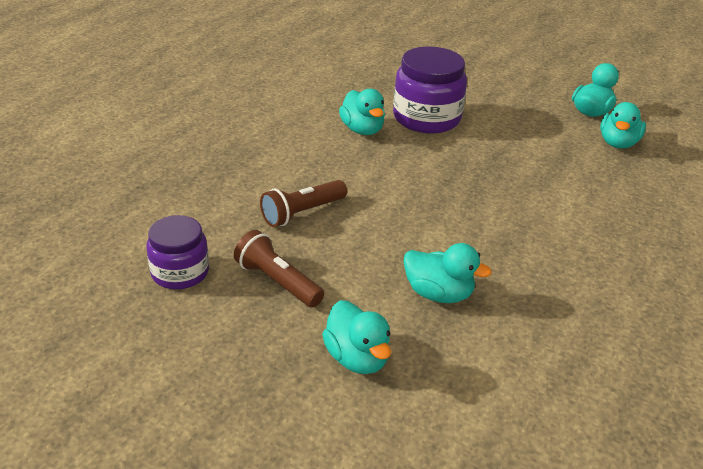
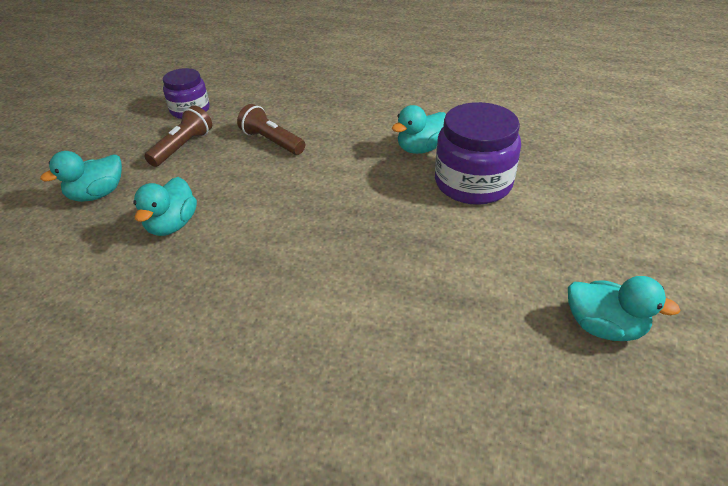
camera: 80 degrees right, 5 degrees up
(618, 143) = (527, 359): turquoise duck -> none

